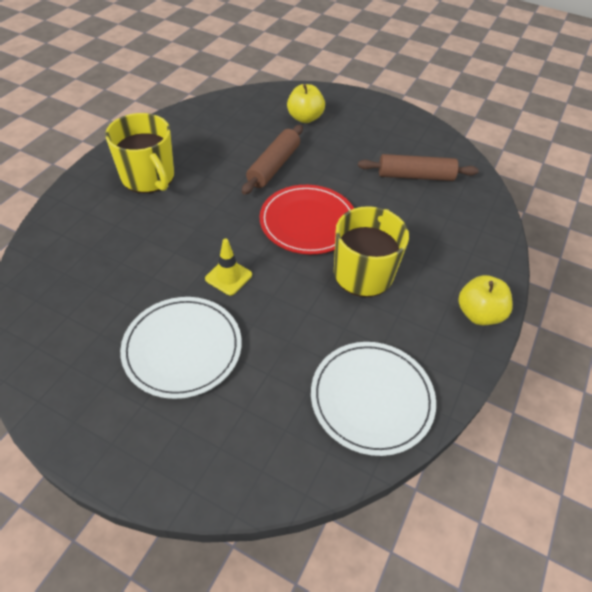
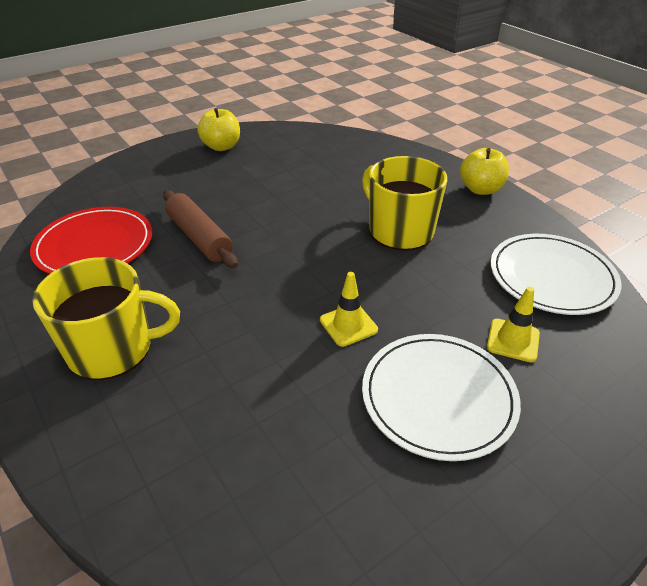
camera: 60 degrees left, 10 degrees down
(267, 383) = (513, 340): none -> yellow traffic cone
(305, 118) = (143, 192): yellow apple -> yellow apple (221, 146)
(308, 222) = (306, 242): red plate -> red plate (94, 245)
(415, 176) = (296, 160): brown rolling pin -> none

